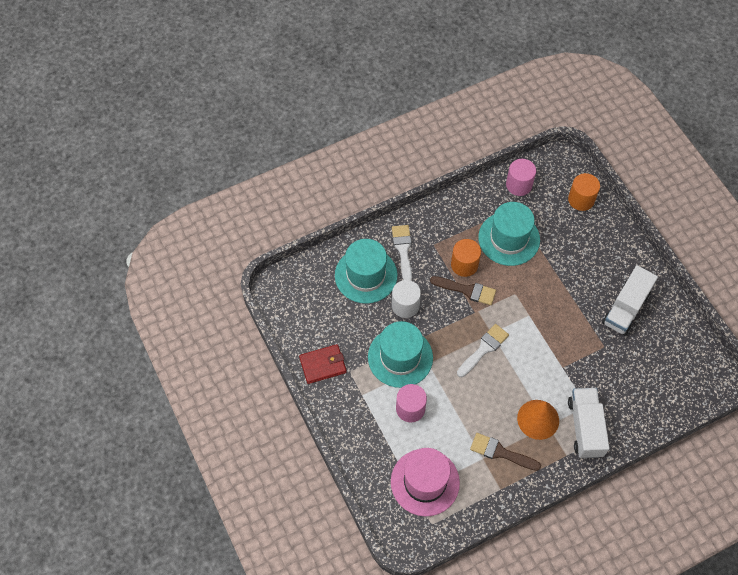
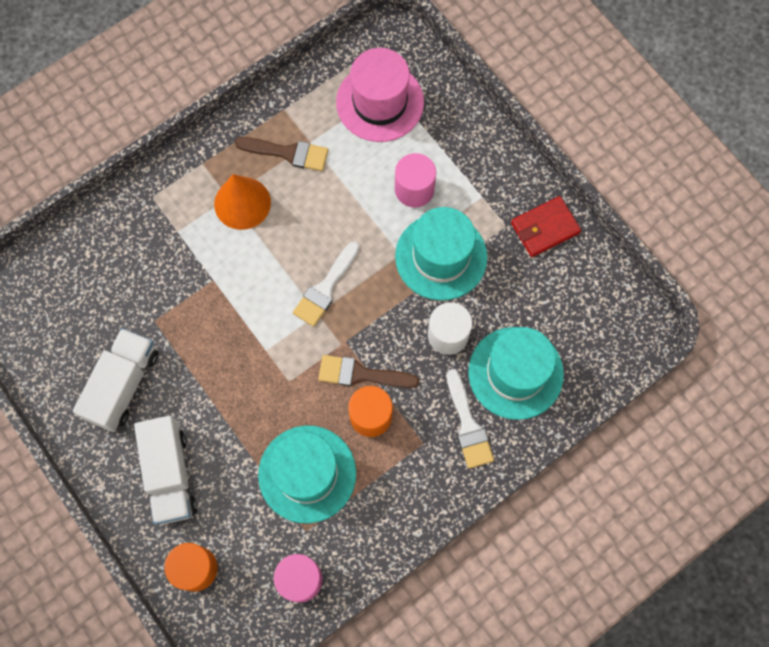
camera: 170 degrees right, 10 degrees up
(585, 427) = (179, 202): white truck -> white truck (170, 475)

